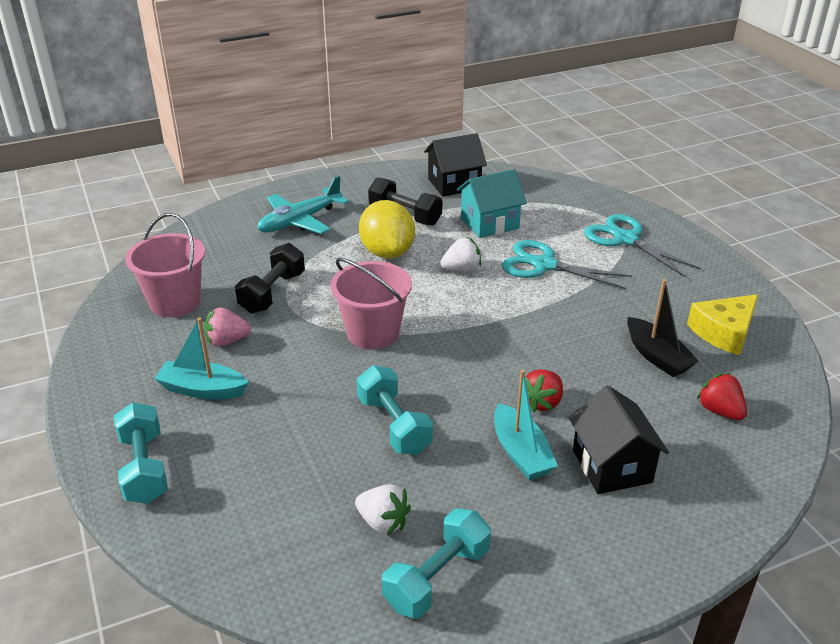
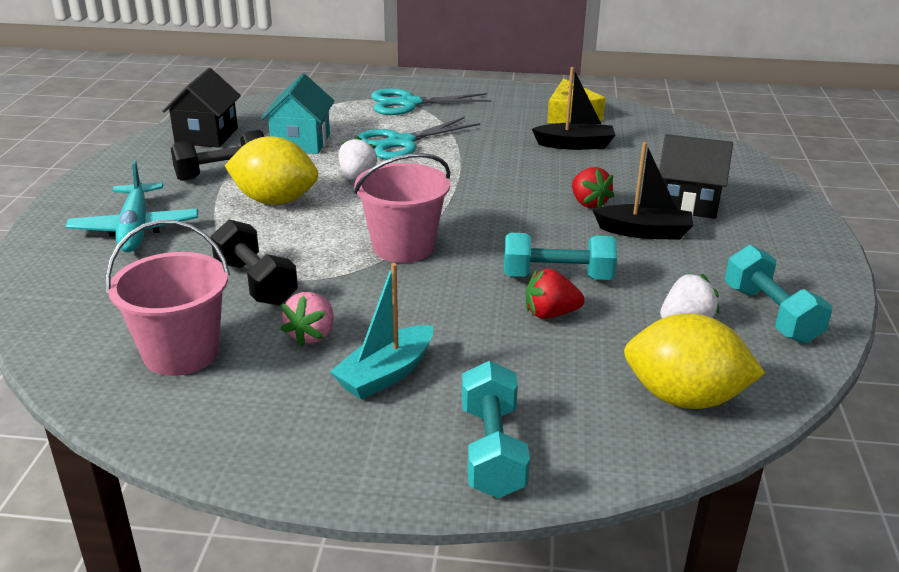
camera: 60 degrees left, 5 degrees down
(144, 468) = (492, 450): turquoise dumbbell -> turquoise dumbbell turned 75 degrees clockwise
(263, 551) = (684, 398): none -> yellow lemon
(521, 453) = (644, 232): turquoise boat -> black boat
(720, 411) = (658, 147): red strawberry -> red strawberry (550, 314)

